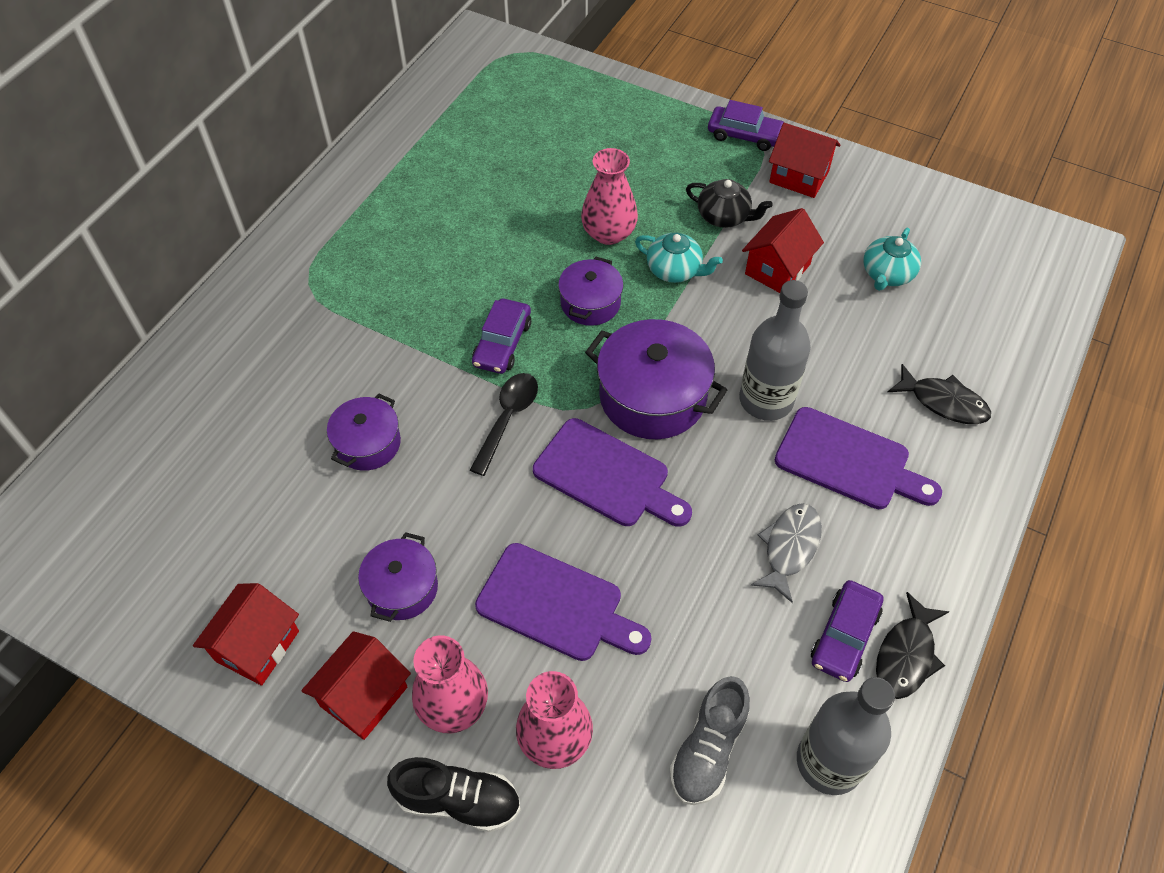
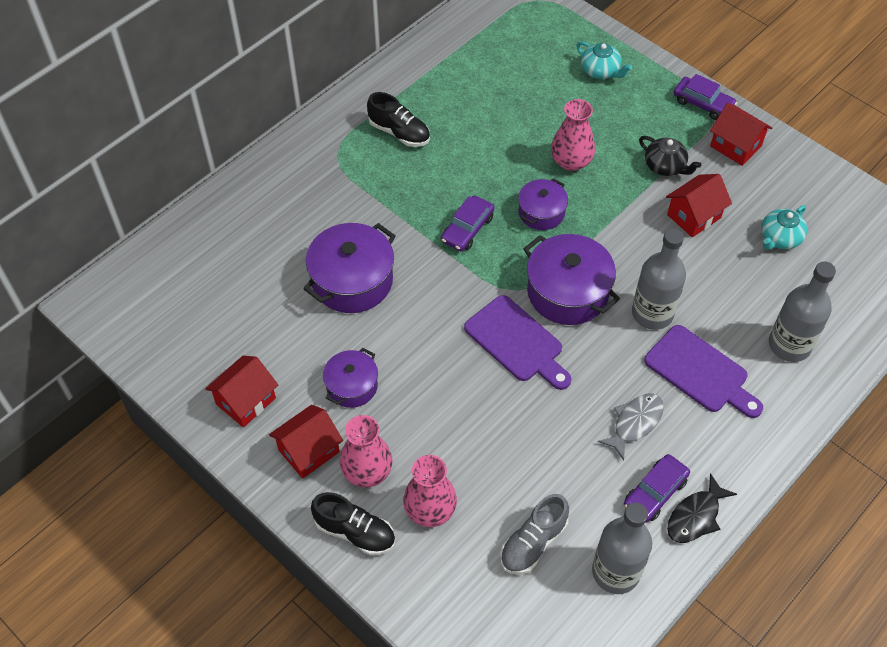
camera: 15 degrees right, 0 degrees up
(368, 443) = (352, 281): purple pot -> purple pot, size x1.68
(383, 240) = (399, 132): none -> black shoe
(507, 418) = (456, 285): black spoon -> none
(556, 605) = (455, 423): purple cutting board -> none
(675, 270) = (613, 200): turquoise teapot -> turquoise teapot (600, 71)
(943, 402) = (789, 345): black fish -> grey bottle

